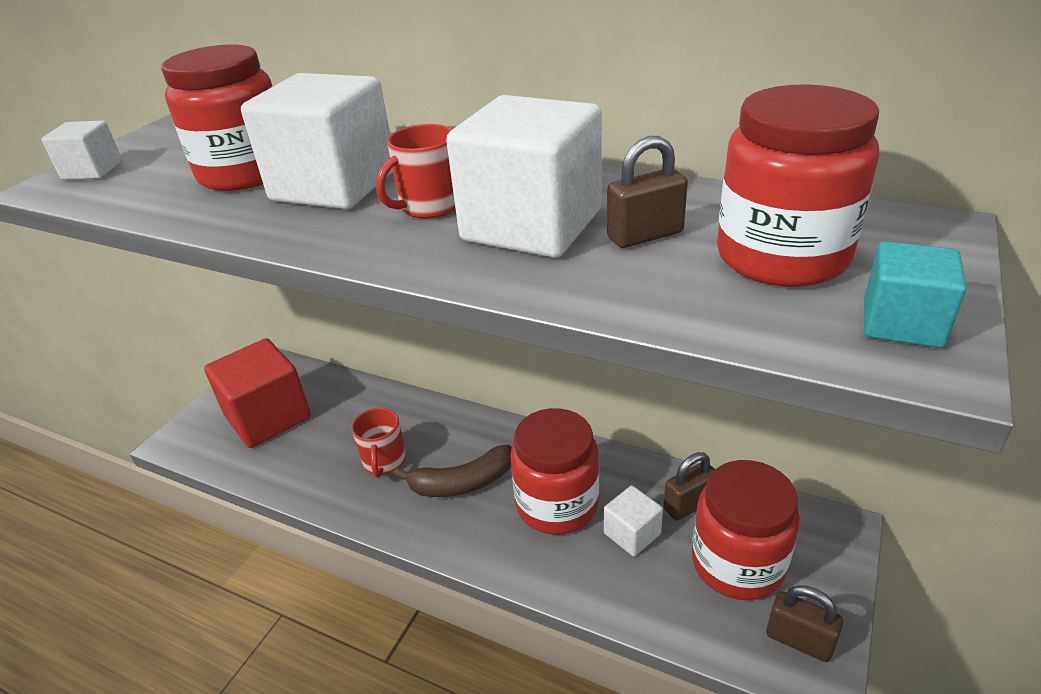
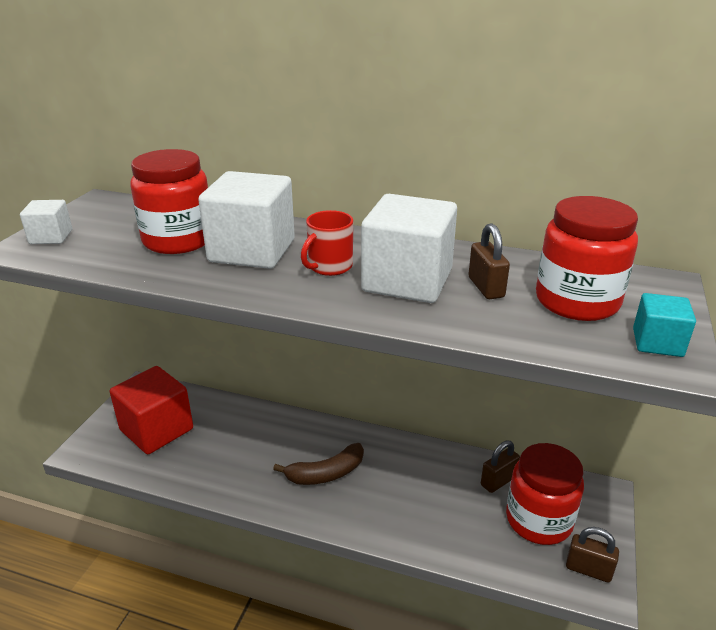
camera: 10 degrees left, 5 degrees down
(384, 461) = (260, 460): red mug -> none
(557, 504) = (401, 485): red jar -> none
(632, 533) = (460, 504): white cube -> none
(645, 235) = (486, 287): brown padlock -> brown padlock turned 75 degrees counterclockwise

